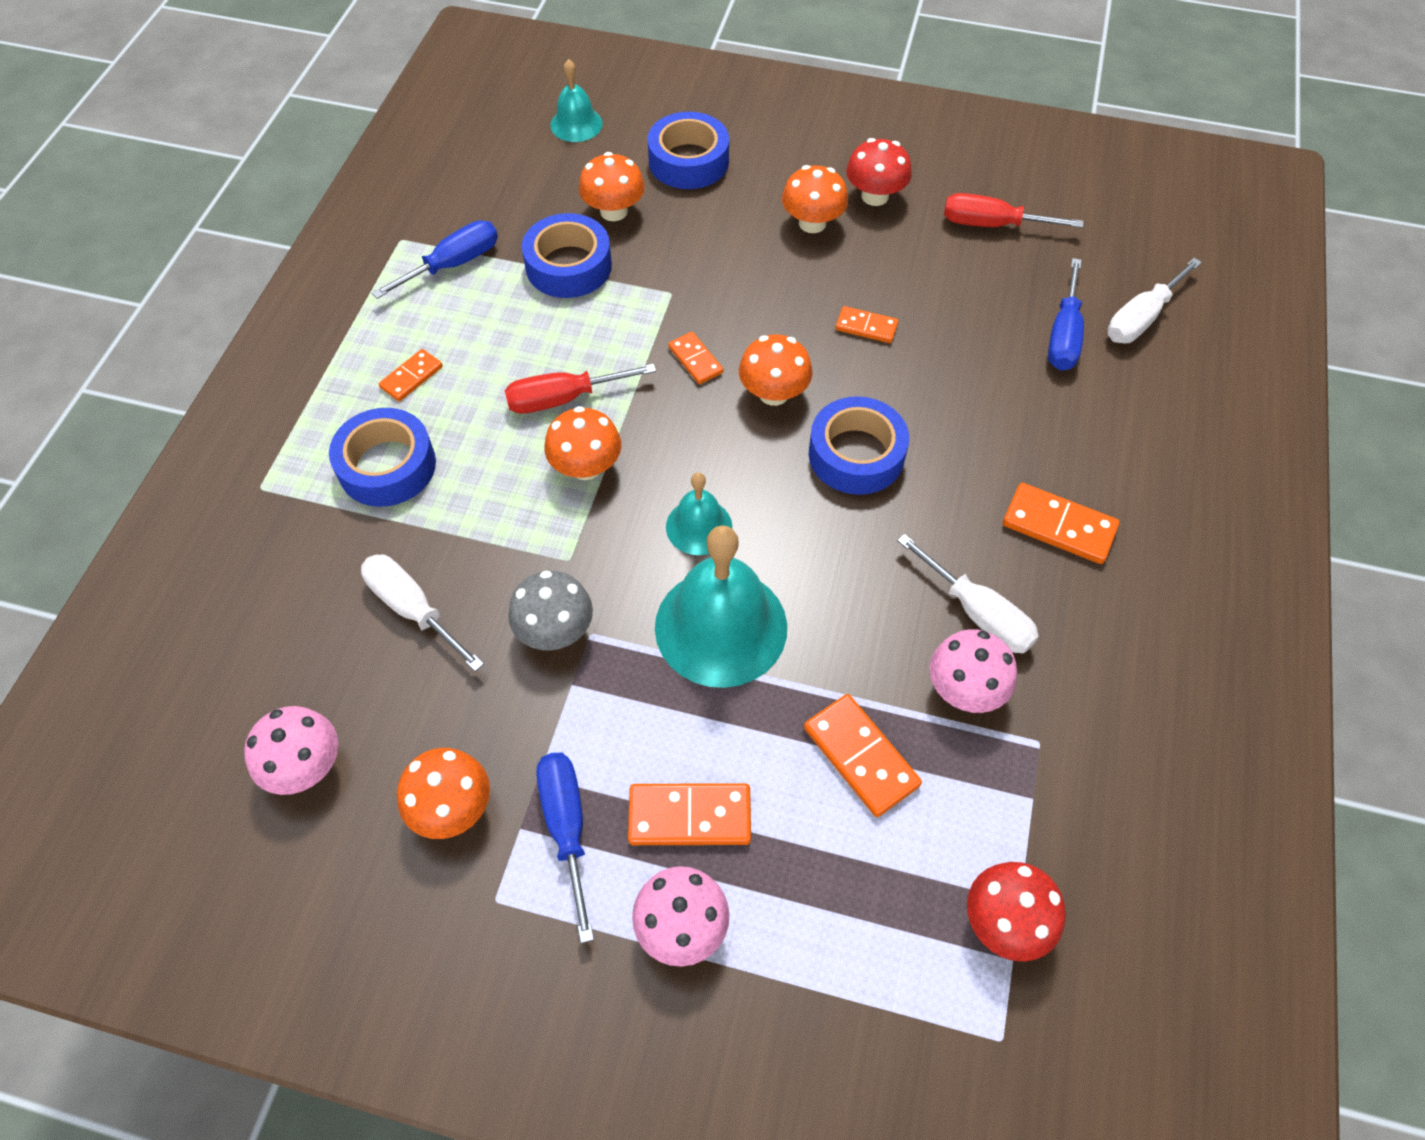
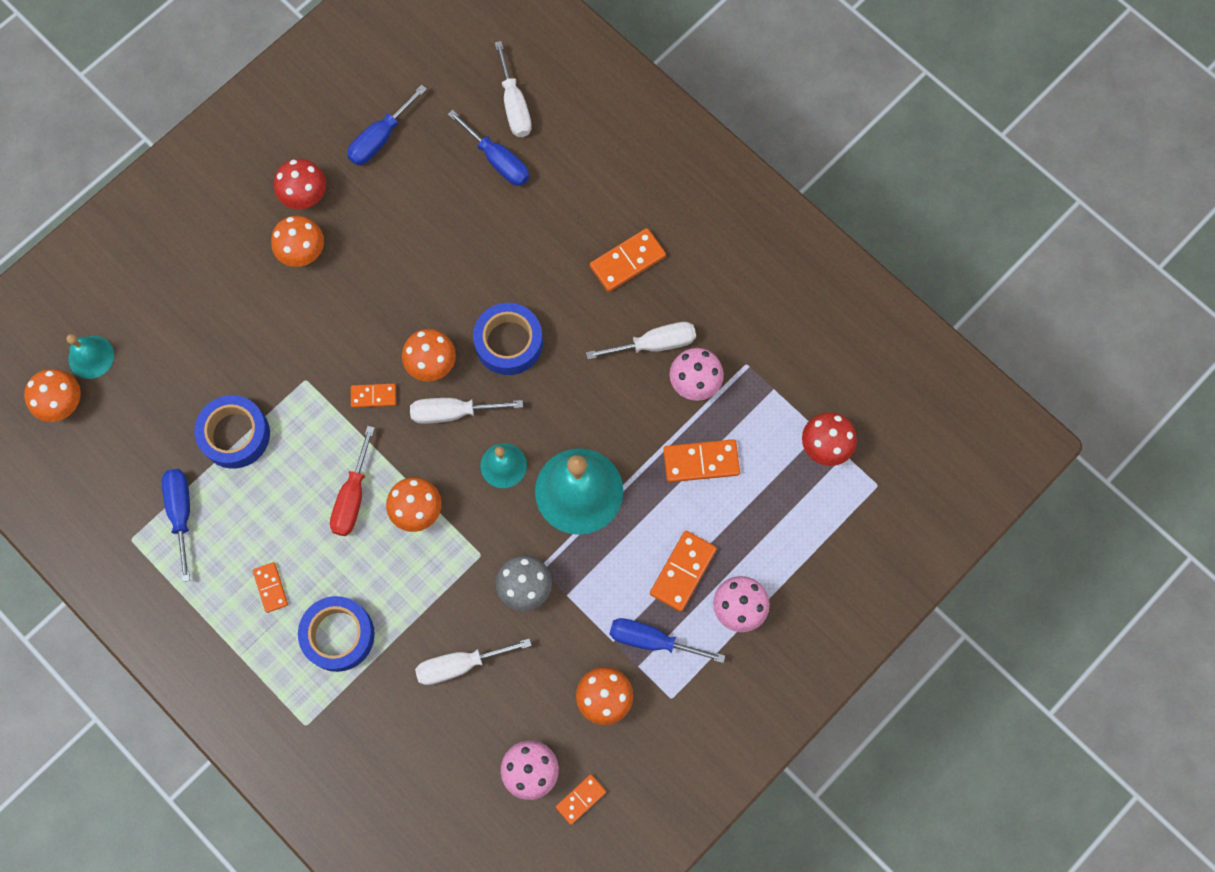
camera: 60 degrees left, 15 degrees up
(614, 211) = (202, 377): orange mushroom -> orange mushroom (62, 403)
(688, 161) = (186, 299): blue tape -> none
(729, 443) = (453, 412): none -> white screwdriver
(866, 327) = (414, 274): orange domino -> orange domino (580, 799)
(992, 224) = (380, 138): red screwdriver -> blue screwdriver

